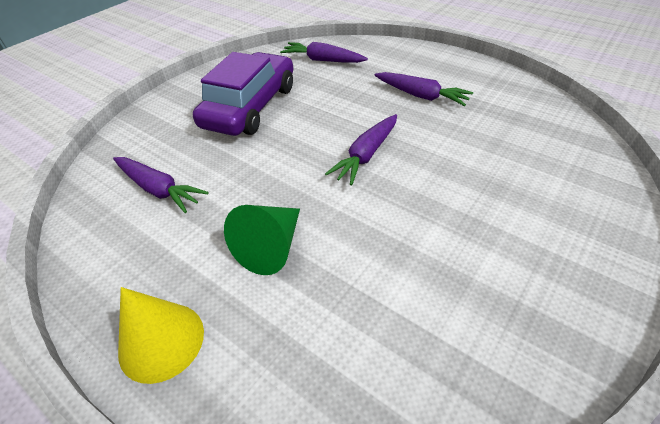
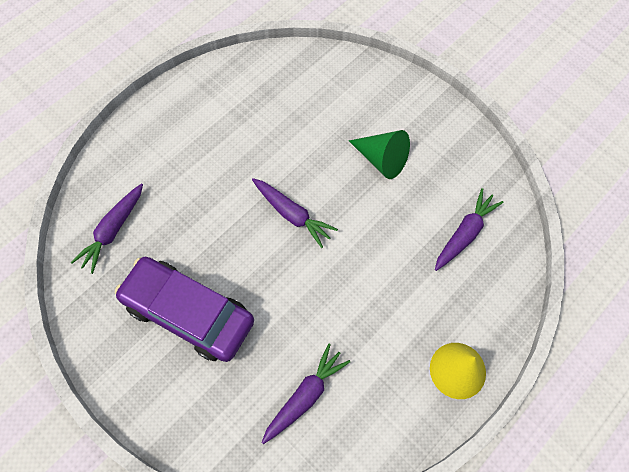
camera: 85 degrees left, 20 degrees up
(271, 247) = (385, 297): green cone -> green cone (382, 159)
(421, 96) = (214, 152): purple carrot -> purple carrot (464, 233)

